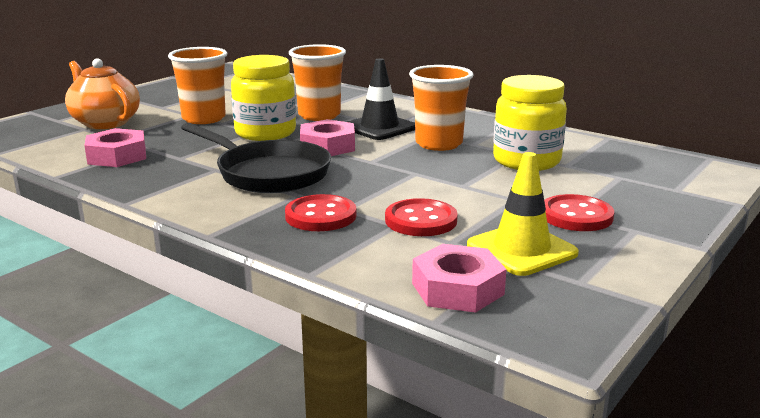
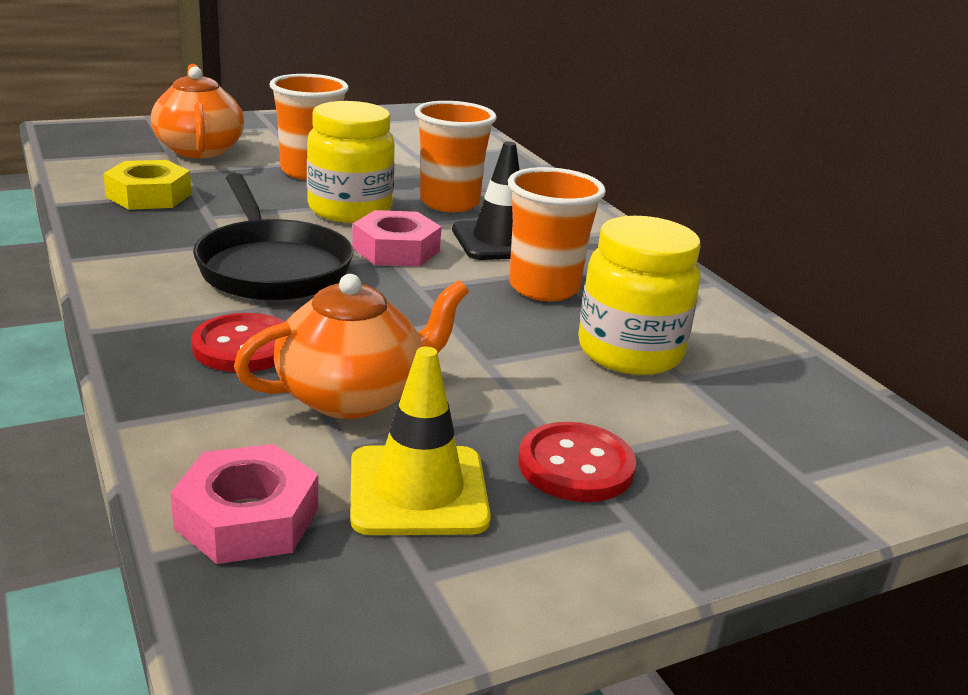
camera: 25 degrees right, 5 degrees up
(117, 156) = (149, 195): pink nut -> yellow nut
(421, 220) = (352, 396): red button -> orange teapot

